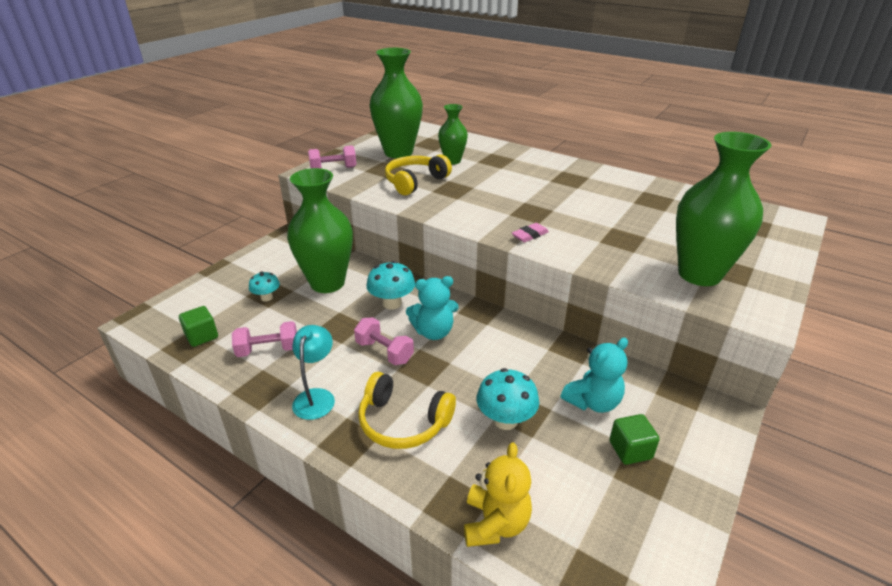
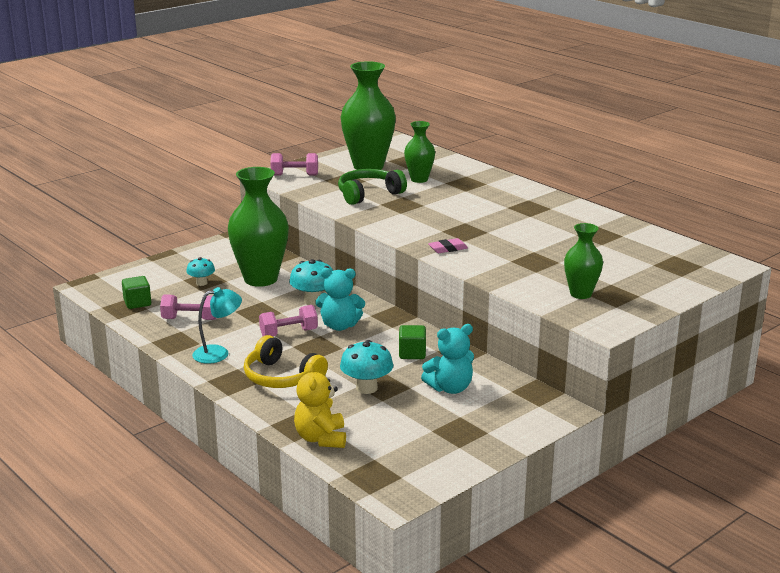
camera: 15 degrees right, 10 degrees down
(316, 397) = (218, 353): turquoise lamp -> turquoise lamp turned 45 degrees clockwise
(384, 352) = (288, 333): pink dumbbell -> pink dumbbell turned 75 degrees counterclockwise
(415, 182) = (368, 194): yellow headphones -> green headphones
(495, 523) = (321, 438): yellow teddy bear -> yellow teddy bear turned 150 degrees clockwise
(630, 450) = (458, 419): green cube -> green cube (412, 353)
(699, 274) = (580, 294): green vase -> green vase, size x0.55

